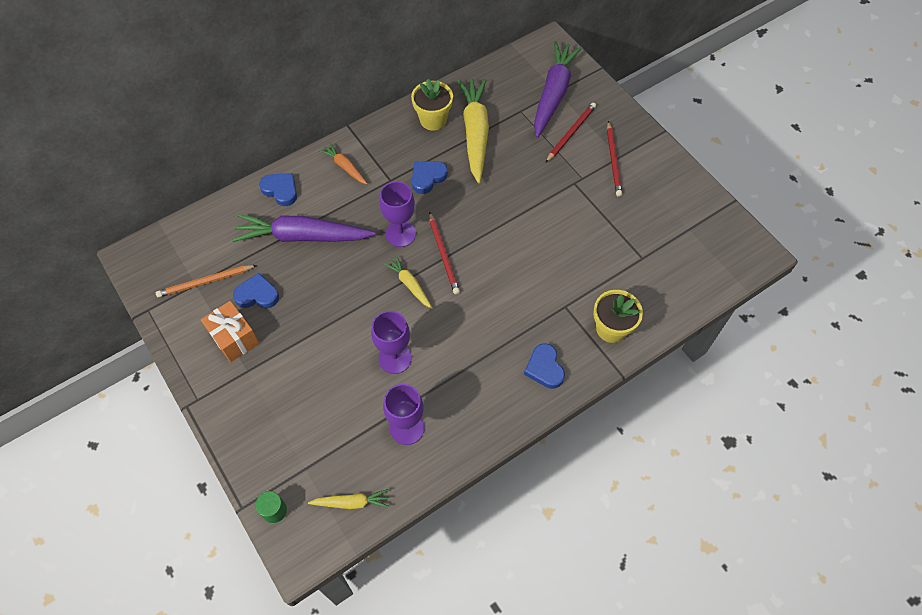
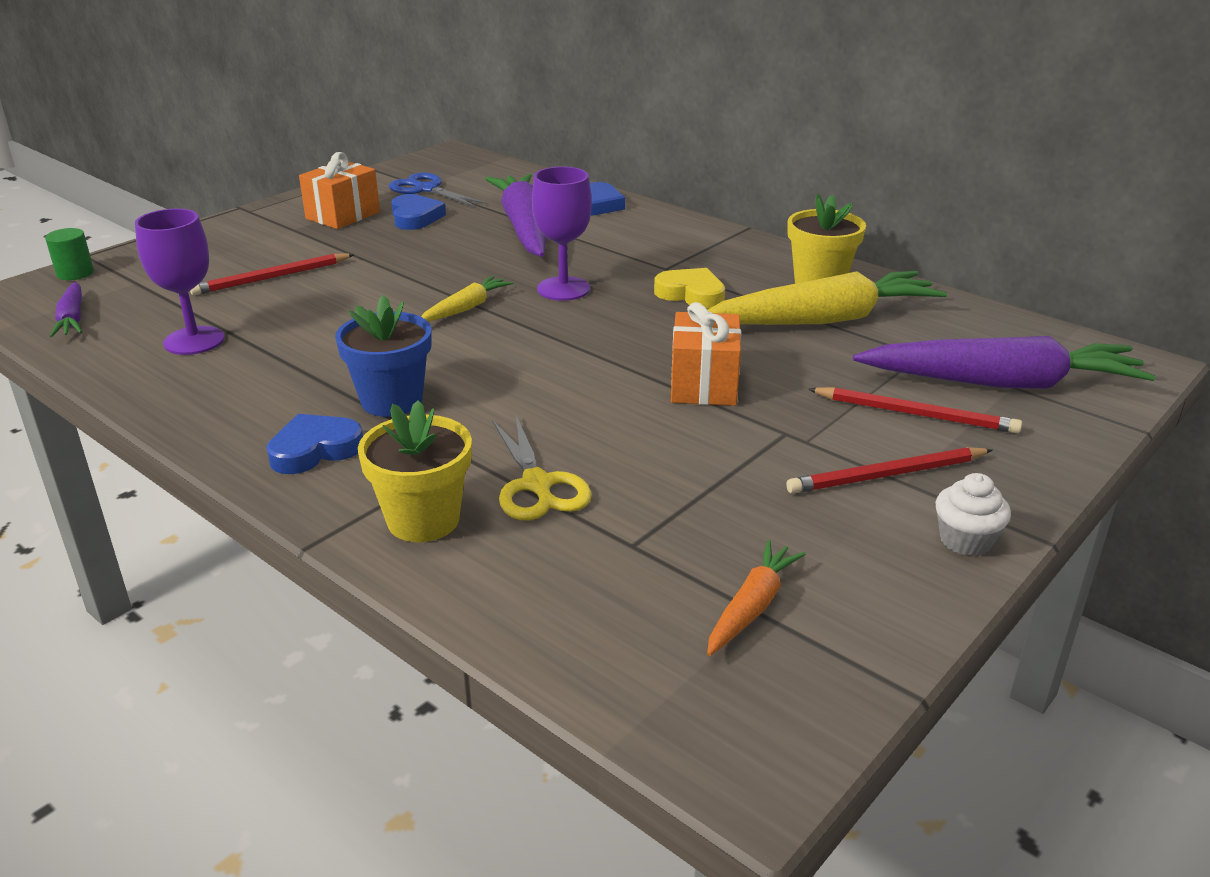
camera: 75 degrees right, 30 degrees down
(205, 282) = (426, 189): orange pencil -> blue scissors
(345, 167) = (667, 236): orange carrot -> orange carrot (752, 607)
(351, 502) = (72, 319): yellow carrot -> purple carrot
(395, 358) = (323, 315): purple goblet -> none
(427, 178) = (691, 294): blue heart -> yellow heart
(443, 255) = (537, 326): red pencil -> red pencil (272, 278)
(506, 331) = (392, 401): none -> blue flower pot
(525, 200) = (704, 385): none -> orange gift
(594, 282) = (537, 484): none -> yellow scissors
(659, 154) = (965, 540): none -> white cupcake

